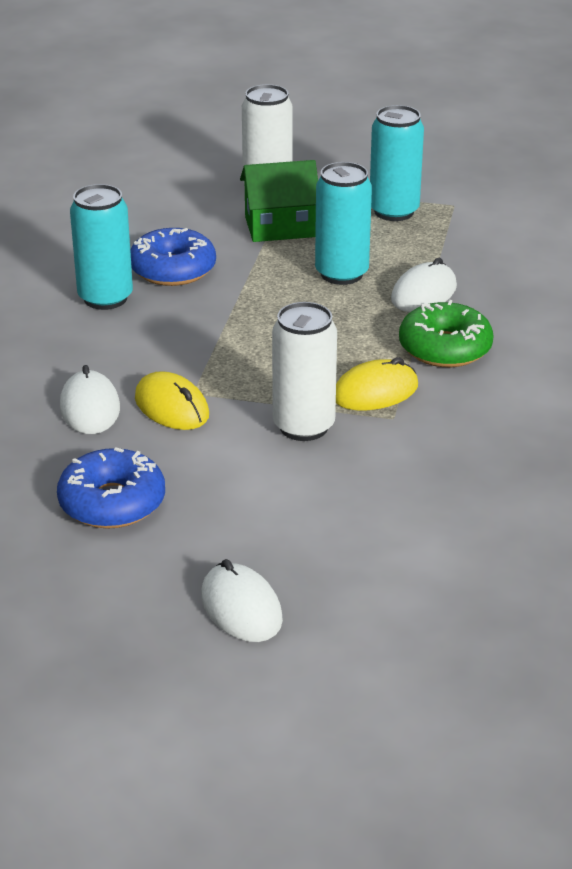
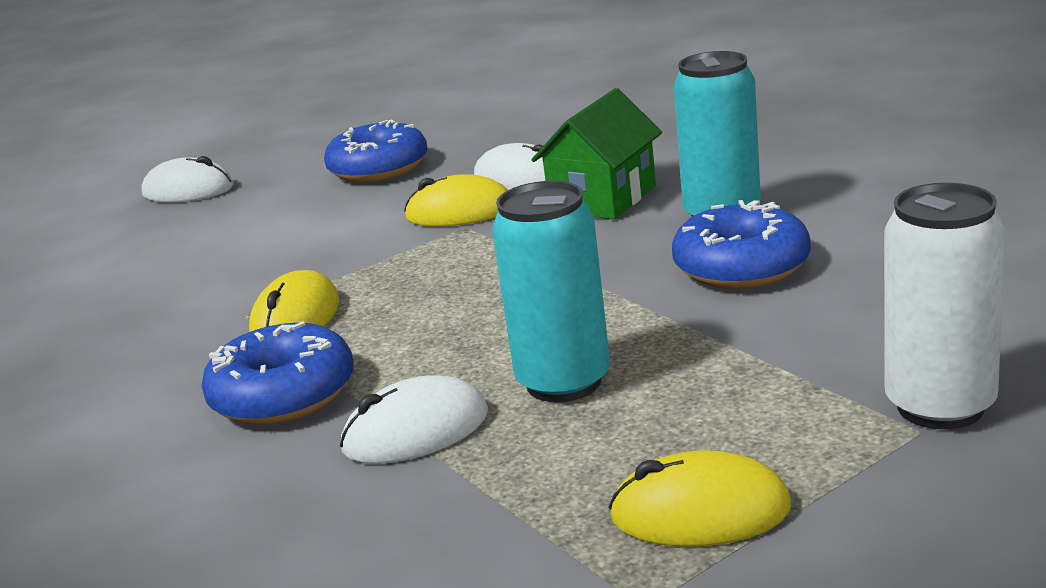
camera: 135 degrees right, 10 degrees down
(280, 227) = (774, 375): green house -> green house (603, 199)
(303, 426) = (318, 264): white can -> none
(394, 211) = (700, 512): turquoise can -> yellow mouse
(424, 293) = (416, 431): white mouse -> white mouse turned 75 degrees clockwise
(445, 348) = (283, 394): green donut -> blue donut

